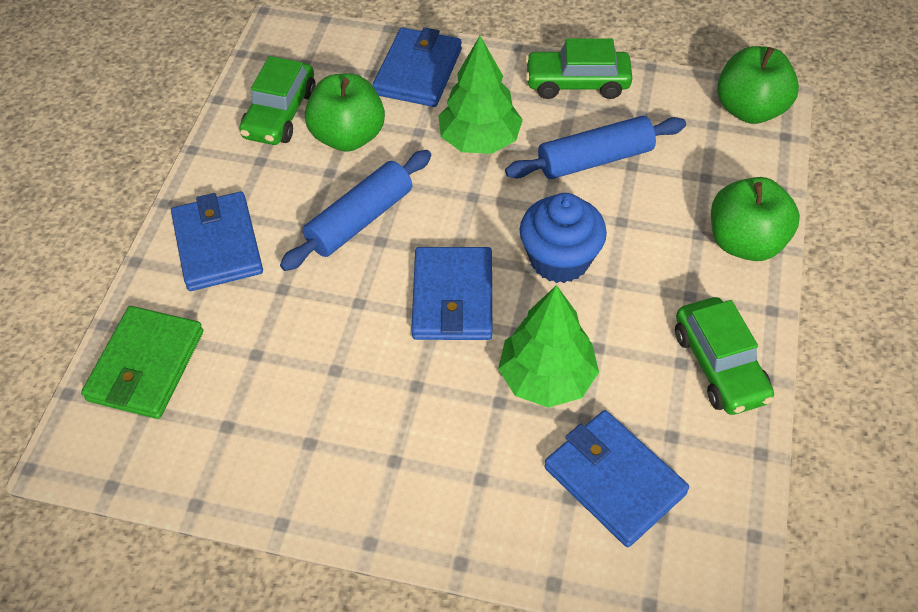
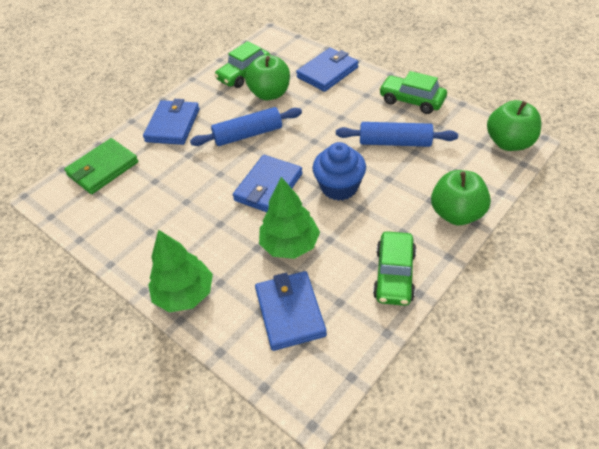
camera: 30 degrees right, 5 degrees down
(479, 140) = (337, 114): green tree -> green tree (184, 294)

